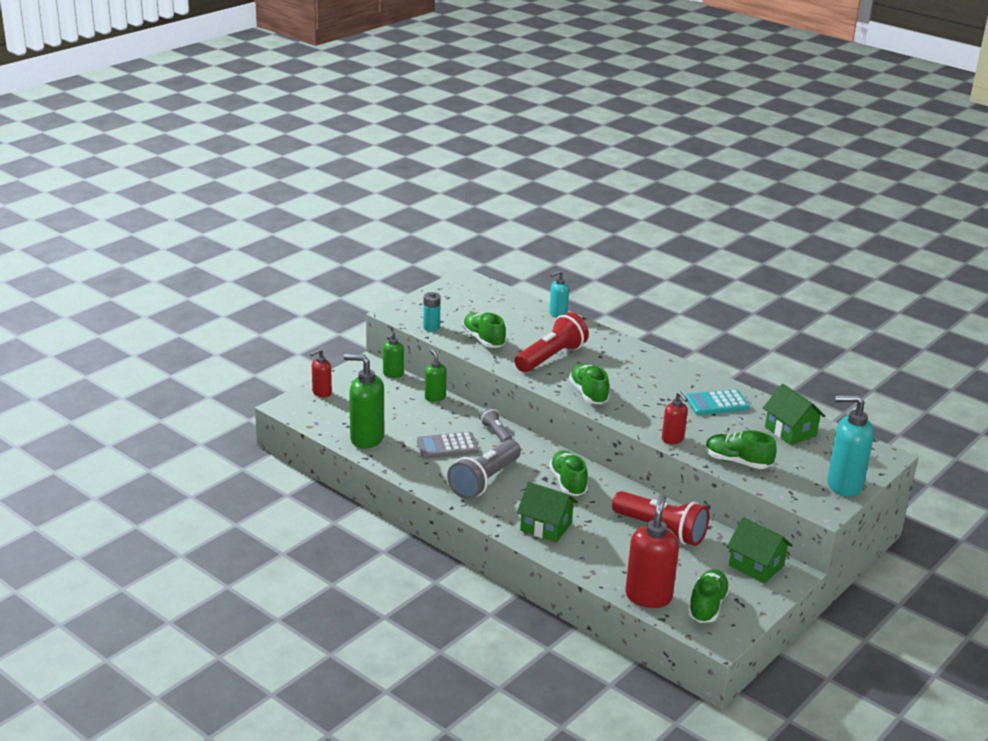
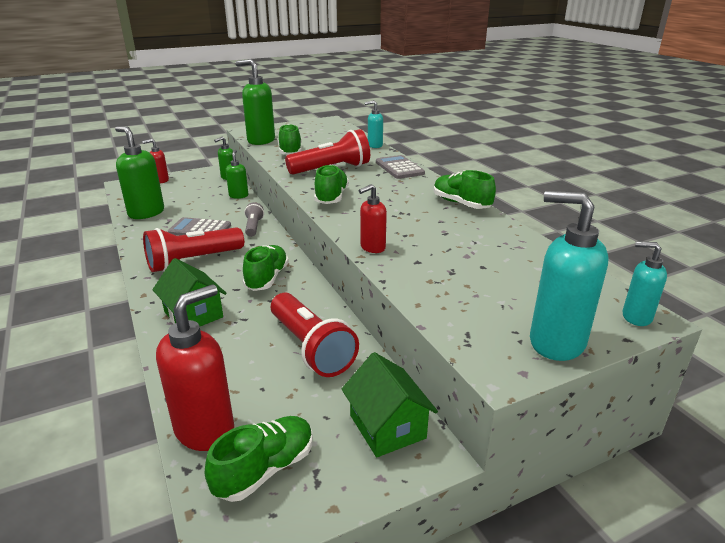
camera: 25 degrees right, 0 degrees up
(431, 327) = (261, 141): turquoise battery -> green soap dispenser
(484, 481) = (193, 261): grey flashlight -> red flashlight
(612, 344) = (399, 168): none -> grey calculator
(673, 439) = (372, 248): red soap dispenser -> red soap dispenser turned 60 degrees clockwise
(717, 403) = (458, 225): turquoise calculator -> none
(737, 462) = (426, 284): green shoe -> green shoe (461, 204)
(790, 431) = (525, 265): green house -> none
(879, 457) = (636, 317): none -> turquoise soap dispenser

